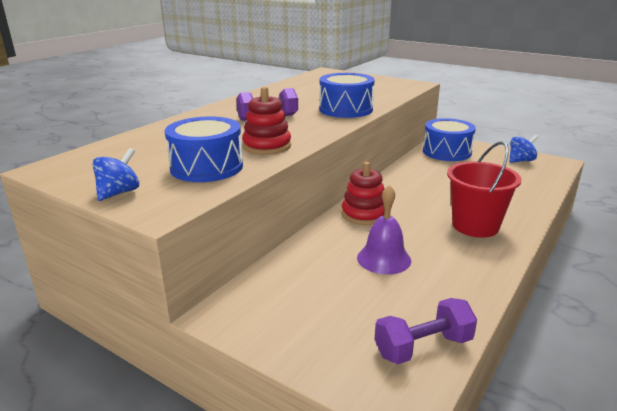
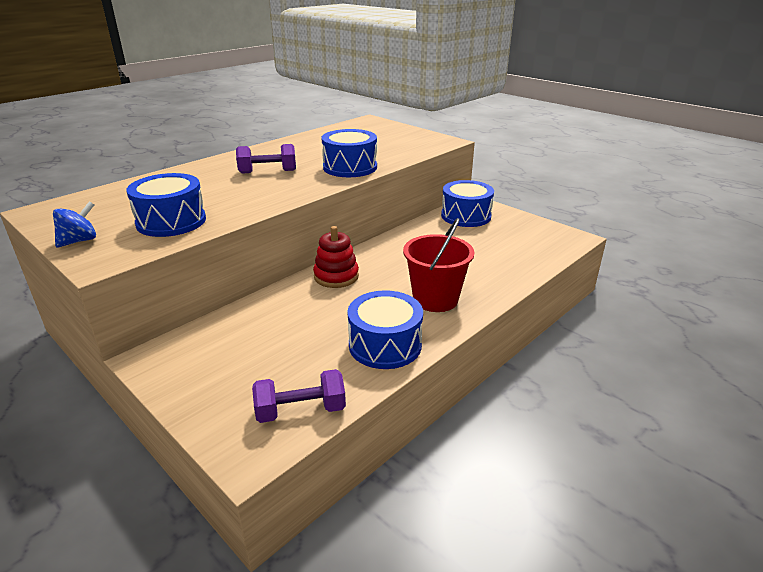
camera: 10 degrees right, 5 degrees up
(267, 146) = (241, 203): red stacking toy -> none
(384, 259) = (324, 323): purple bell -> none
(460, 273) = (385, 345): none -> blue drum
(520, 161) = (536, 232): blue spinning top -> none

